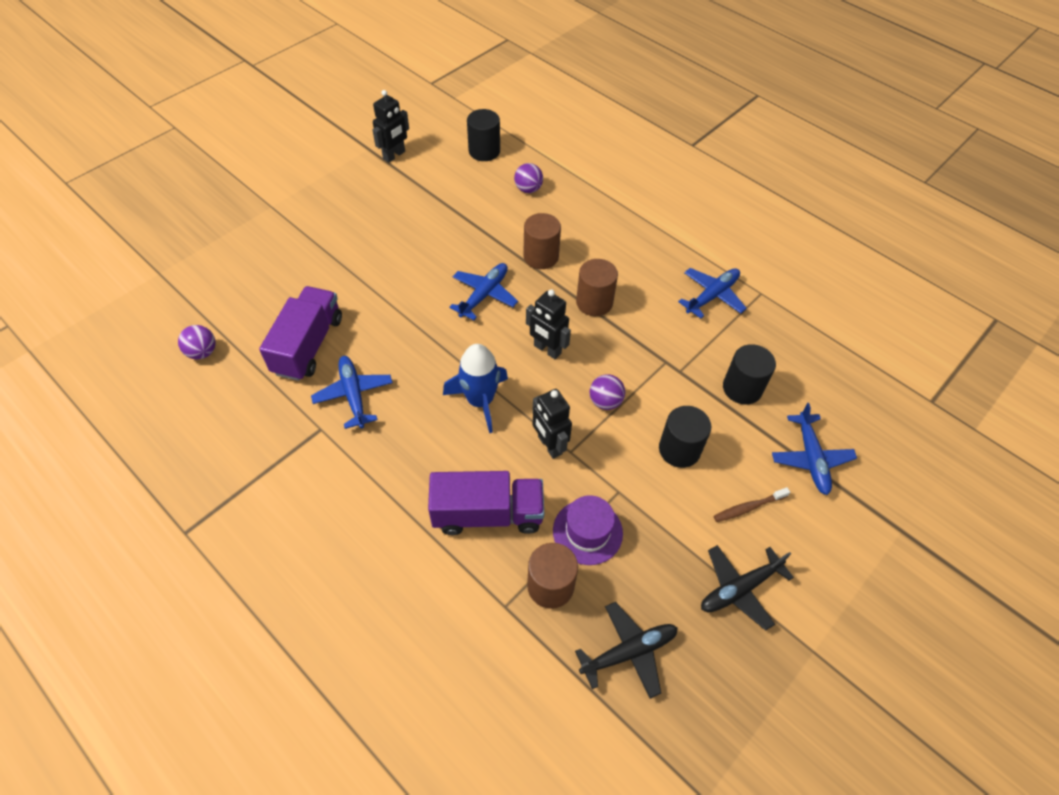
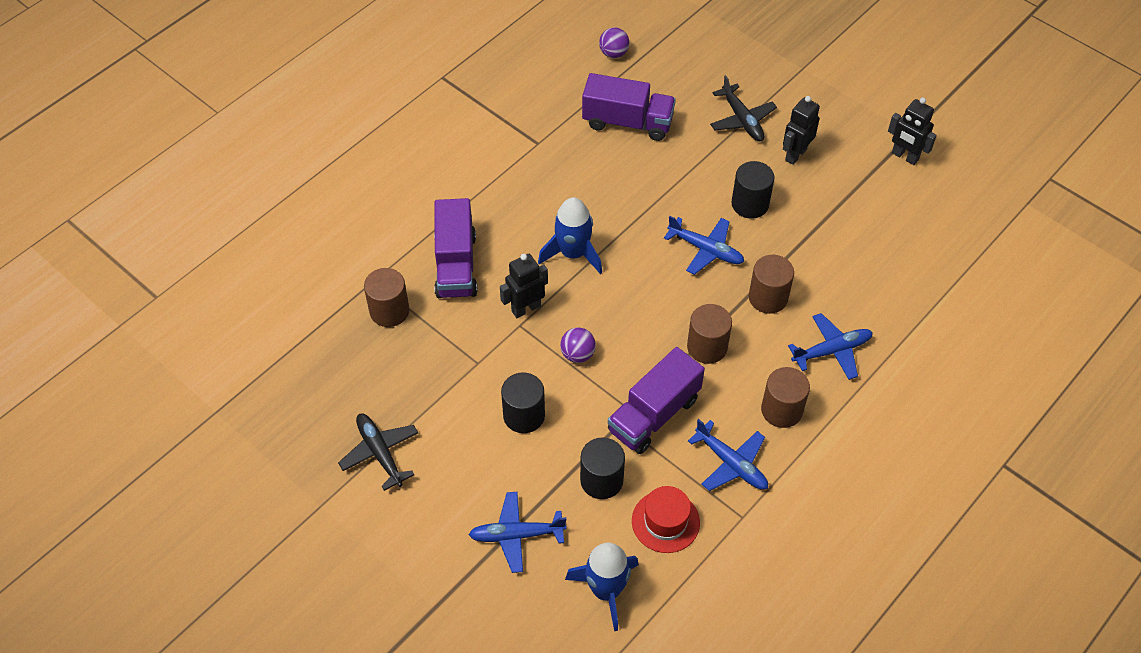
camera: 90 degrees right, 0 degrees up
(353, 395) = (574, 161): blue plane -> blue plane (831, 351)
(484, 151) = (933, 238): black cylinder -> black cylinder (750, 204)
(528, 189) = (875, 283): purple ball -> none
(547, 350) = (638, 305): black robot -> black robot (795, 154)
(587, 532) = (438, 338): purple hat -> none
(628, 652) = (330, 365): black plane -> black plane (742, 119)
(656, 259) = (781, 410): none -> brown cylinder
(669, 345) = (654, 415): none -> purple truck
(748, 507) = (460, 470): brown toothbrush -> none
(775, 344) = (665, 521): none -> red hat
(849, 390) = (606, 590): none -> blue rocket

